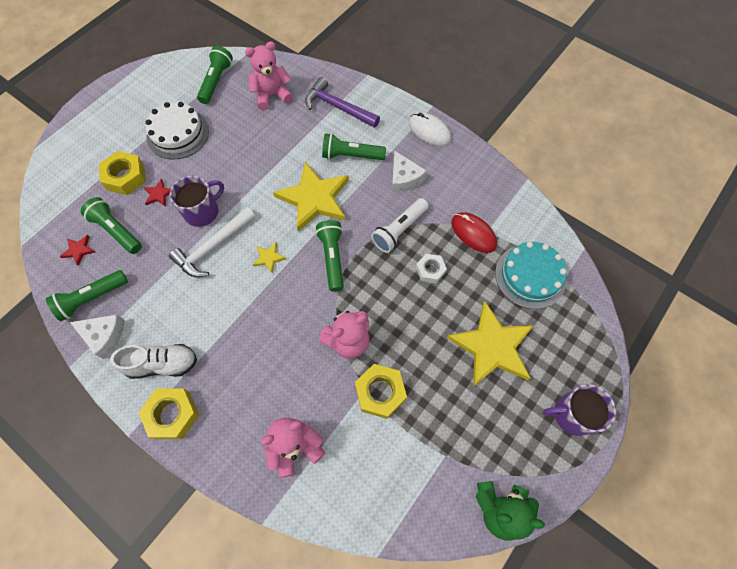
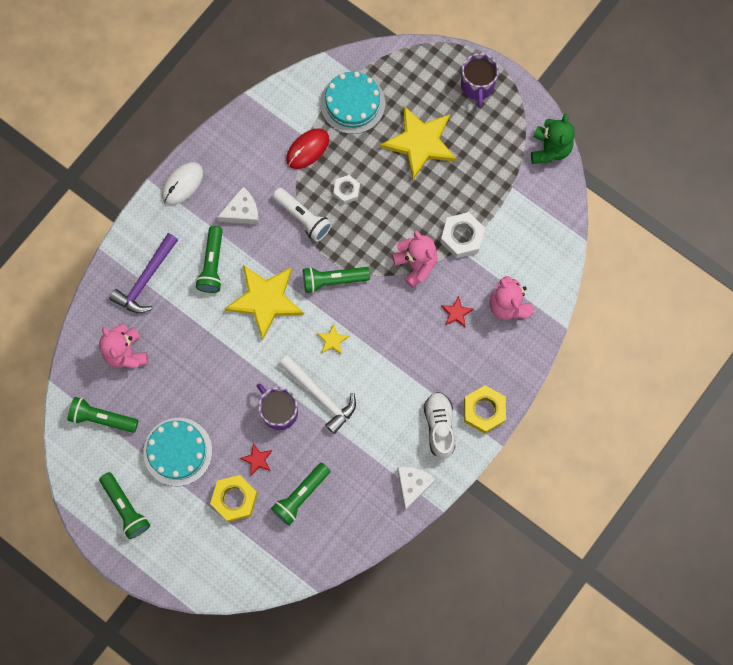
camera: 90 degrees left, 10 degrees up
(78, 250) = (323, 529): red star -> red star (456, 313)
(92, 298) = (375, 504): green flashlight -> green flashlight (125, 507)
(178, 134) = (178, 451): white cake -> turquoise cake
(380, 392) = (462, 237): yellow nut -> white nut

